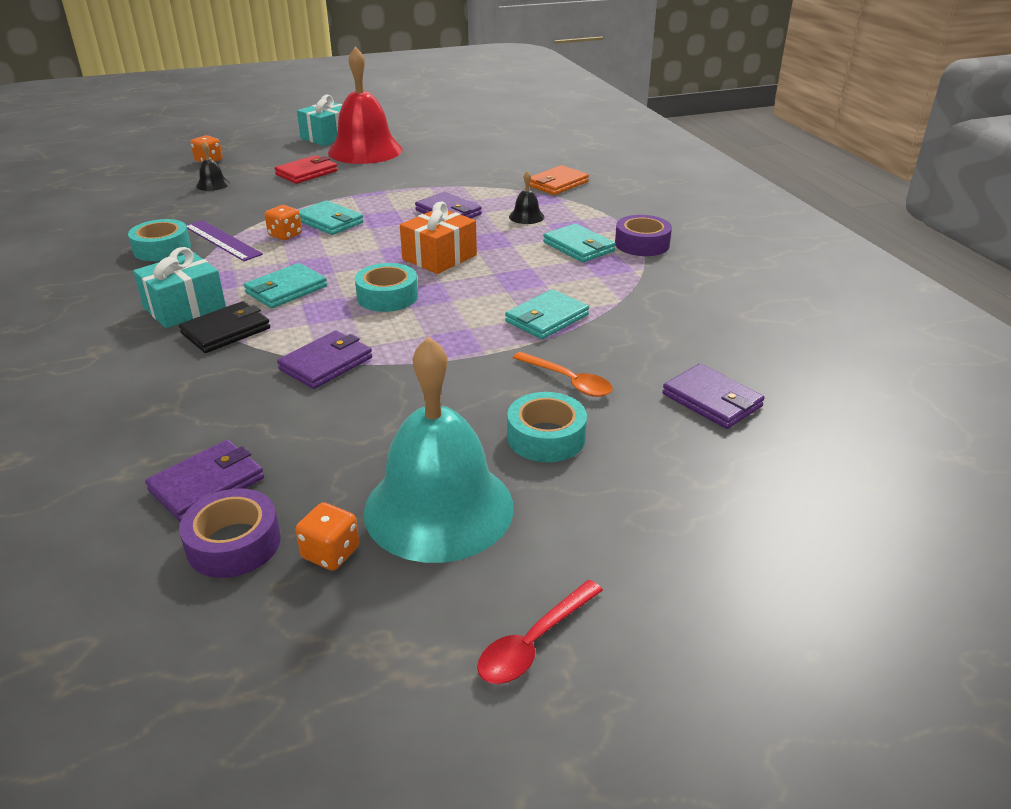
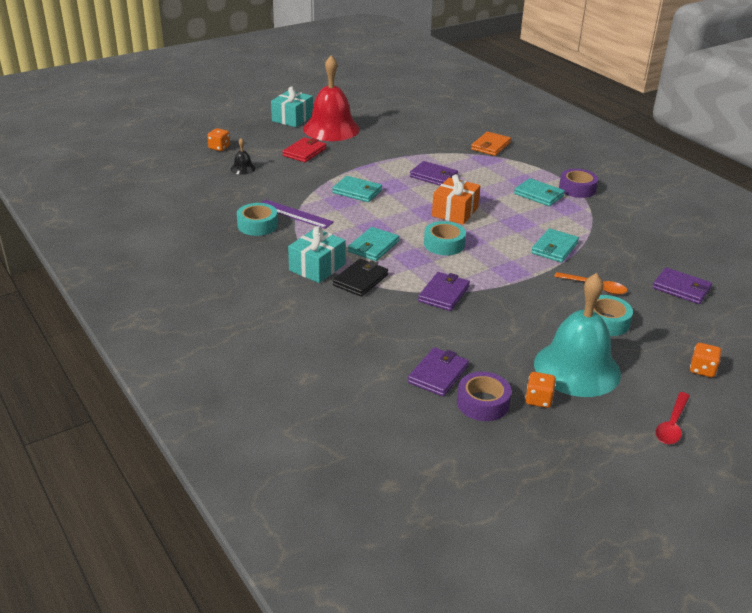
camera: 15 degrees left, 0 degrees up
(285, 235) = (335, 205): orange dice -> orange dice (702, 370)
(526, 216) = (488, 175): black bell -> none

